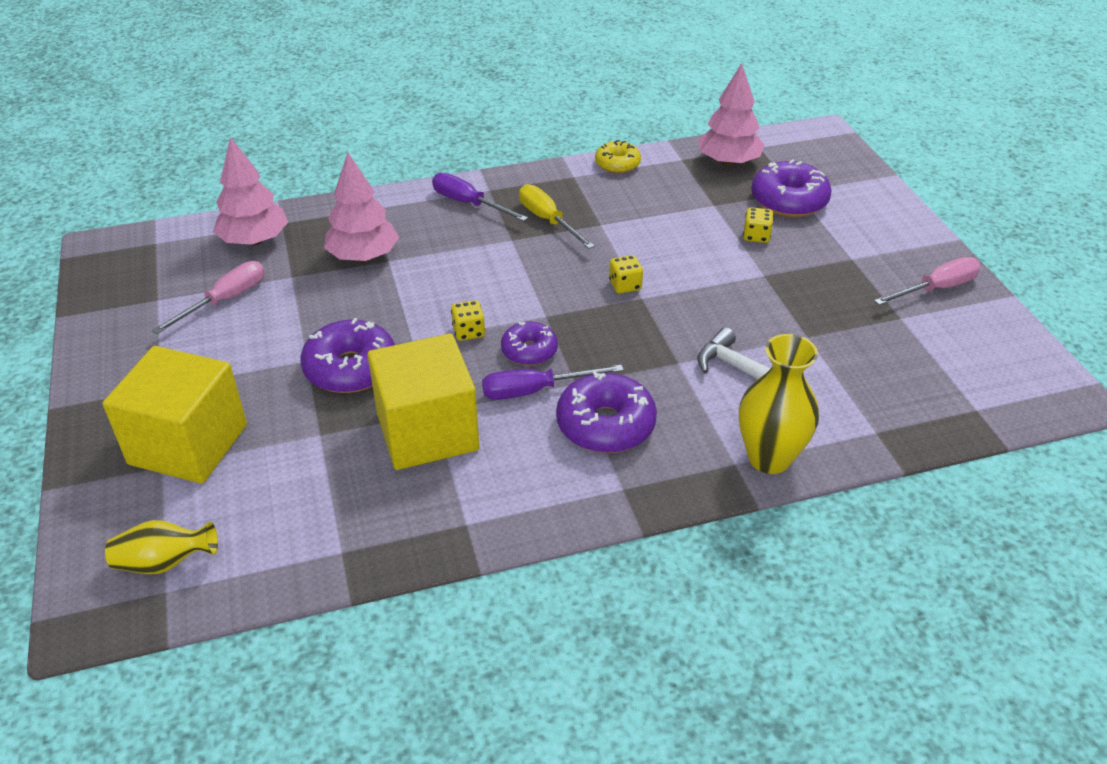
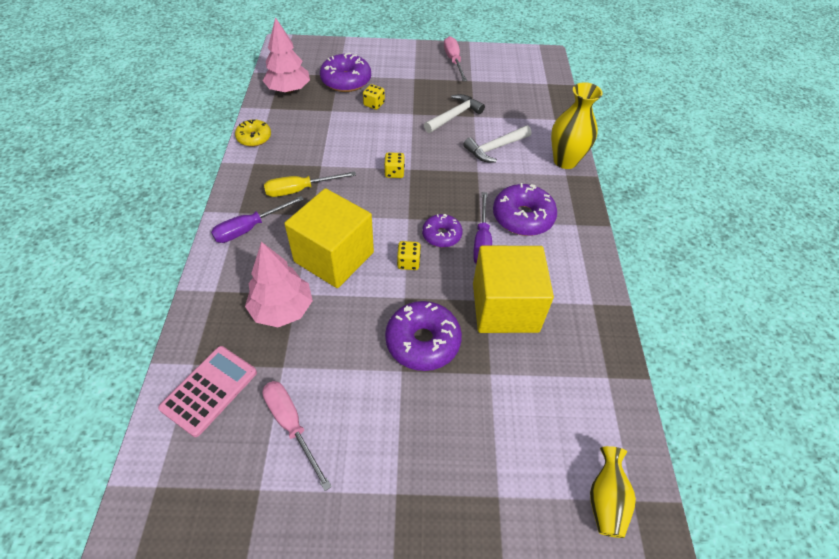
camera: 75 degrees left, 10 degrees up
(188, 444) = (478, 472): yellow cube -> yellow cube (334, 257)
(255, 241) = (209, 390): pink tree -> pink calculator
(792, 316) = (454, 115): none -> white hammer

